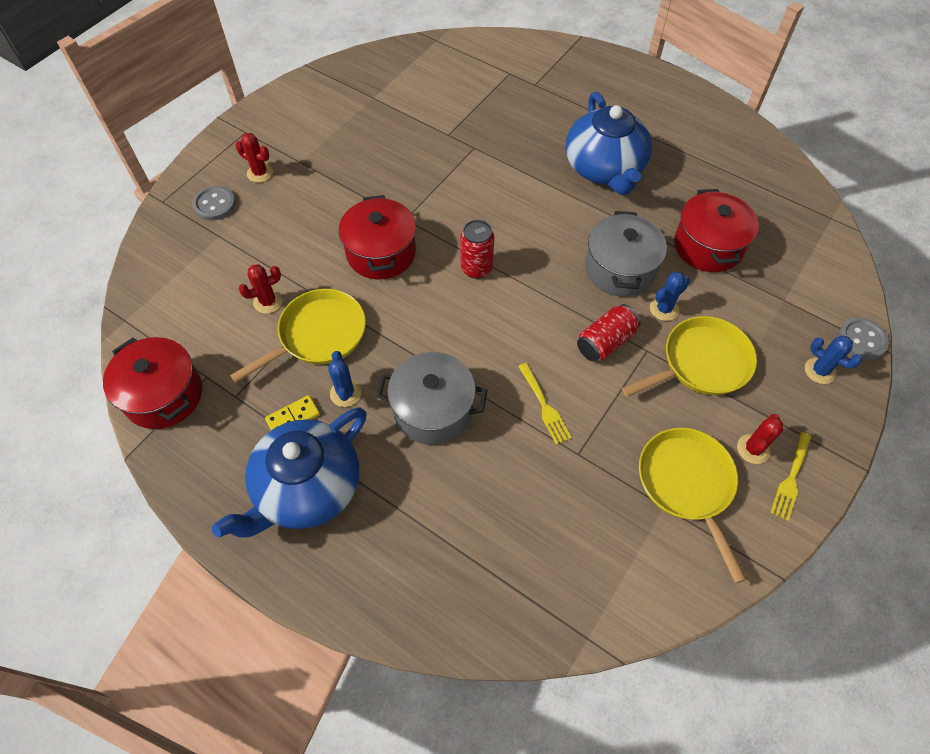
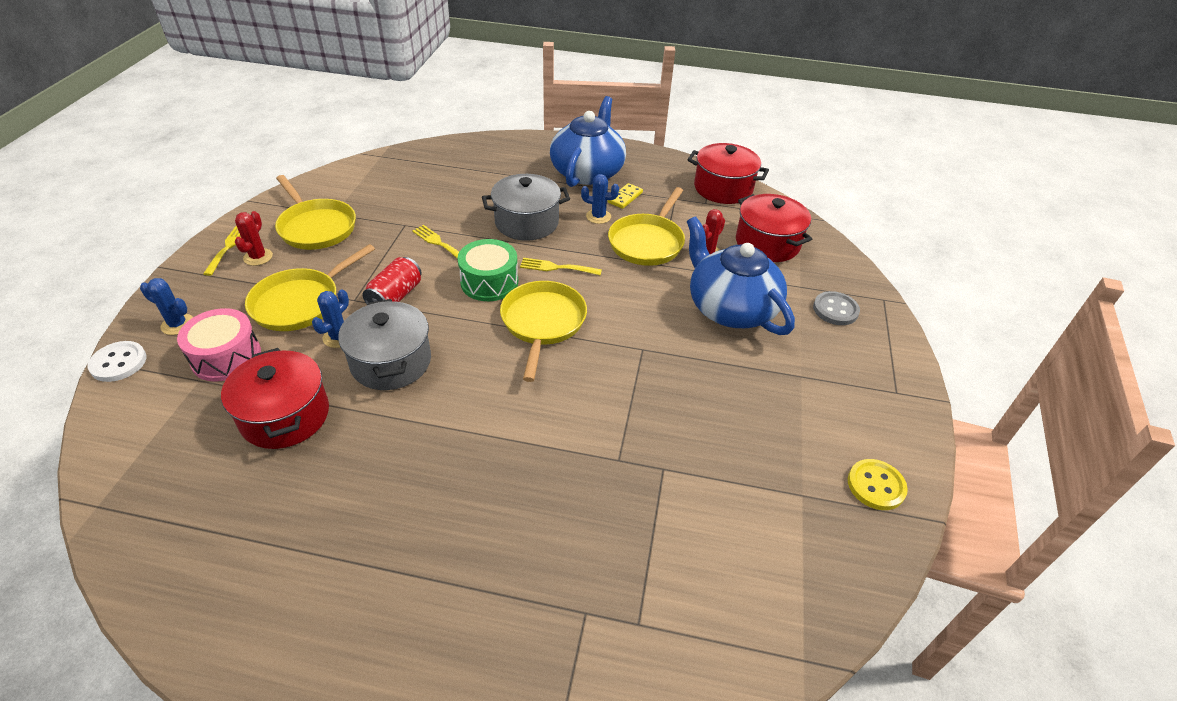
camera: 155 degrees right, 15 degrees down
(260, 173) = (829, 351): red cactus -> none
(323, 89) = (876, 486): none -> yellow button
(345, 393) = (598, 216): blue cactus -> blue cactus turned 45 degrees counterclockwise
(381, 253) = (643, 312): red pot -> red pot (767, 243)
(432, 330) = (557, 267): none -> yellow fork
(476, 268) = (543, 323): red can -> yellow pan
(507, 332) = (489, 282): none -> green drum
(604, 168) = (432, 483): blue teapot -> blue teapot (730, 308)
(764, 317) = (226, 357): none -> pink drum
(861, 340) = (118, 363): grey button -> white button

